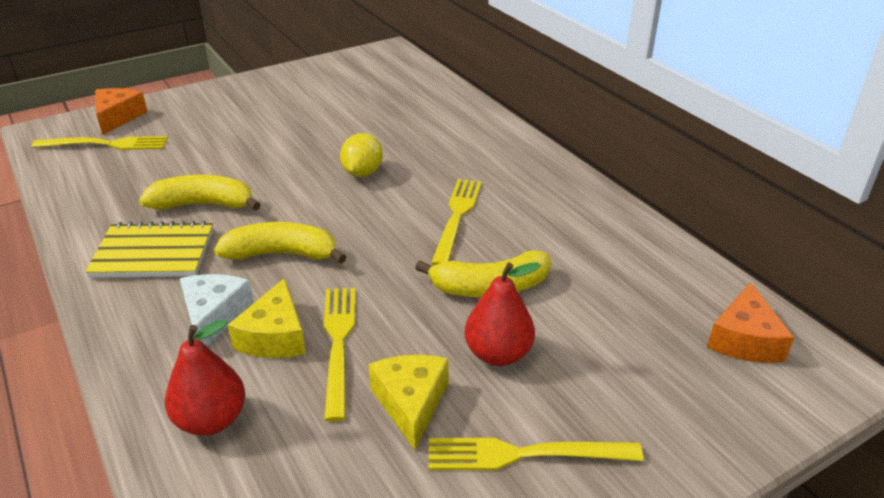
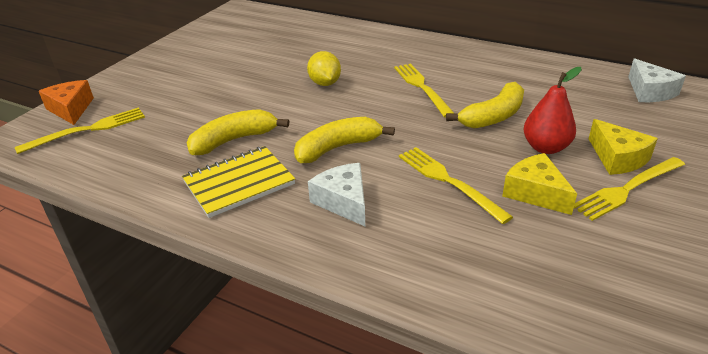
camera: 30 degrees left, 0 degrees up
(211, 420) = (430, 259): red pear -> none
(275, 336) = (402, 195): yellow cheese -> yellow cheese (617, 158)
(744, 340) = (650, 92): orange cheese -> white cheese

